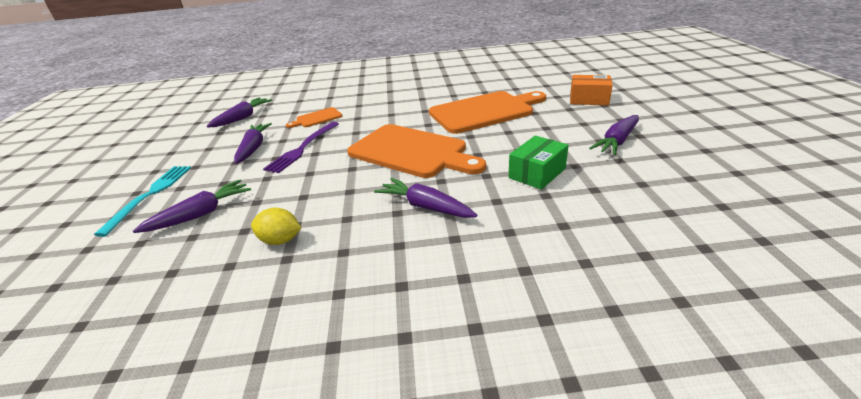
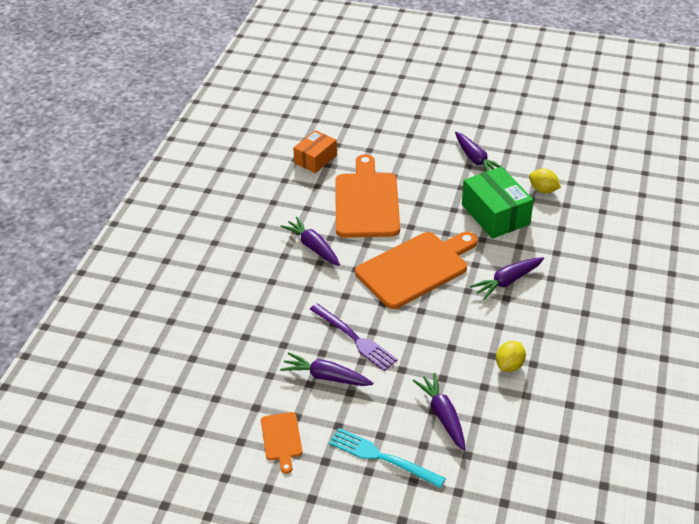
camera: 70 degrees left, 10 degrees up
(242, 118) = (223, 385): purple carrot -> purple carrot (313, 247)
(317, 118) = (282, 319): orange cutting board -> orange cutting board (281, 439)
(537, 173) = (495, 214): green box -> green box, size x1.54
(589, 99) = (392, 137): orange box -> orange box (315, 159)
(623, 194) = (543, 190): none -> yellow lemon

